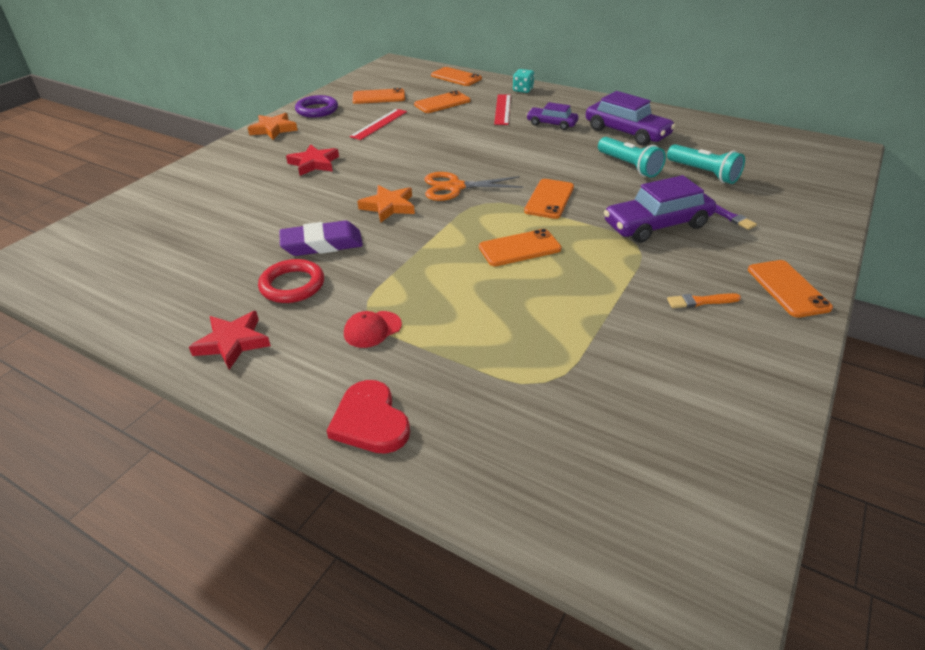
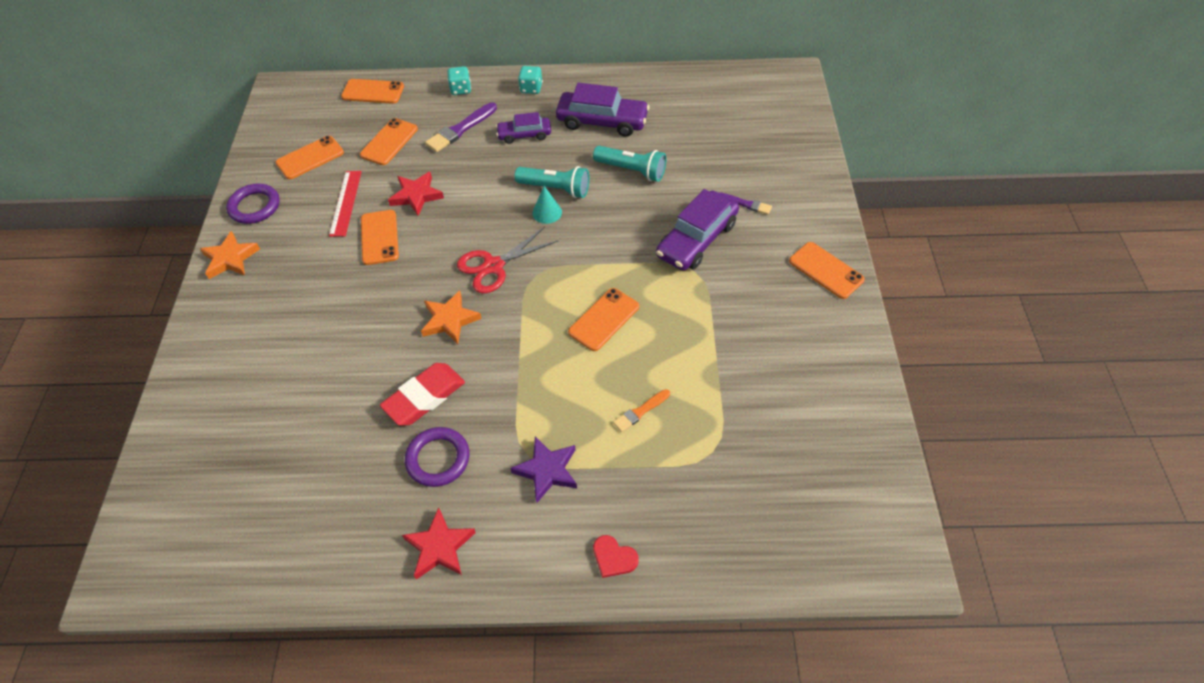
camera: 30 degrees left, 15 degrees up
(292, 285) = (438, 459): red ring -> purple ring
(314, 163) = (324, 292): red star -> red star (416, 195)
(322, 244) = (424, 397): purple eraser -> red eraser
(370, 421) = (613, 558): red heart -> red heart, size x0.62
(372, 329) = (547, 470): red cap -> purple star
(455, 187) = (493, 266): orange scissors -> red scissors
(502, 109) = (460, 129): red ruler -> purple brush
(529, 170) = (547, 212): none -> turquoise cone
(549, 199) = (589, 245): orange phone -> orange phone (379, 237)
(580, 102) = (531, 88): none -> turquoise dice
(700, 301) = (774, 314): orange brush -> orange brush (640, 411)
(704, 173) = (698, 155): turquoise flashlight -> turquoise flashlight (555, 189)

